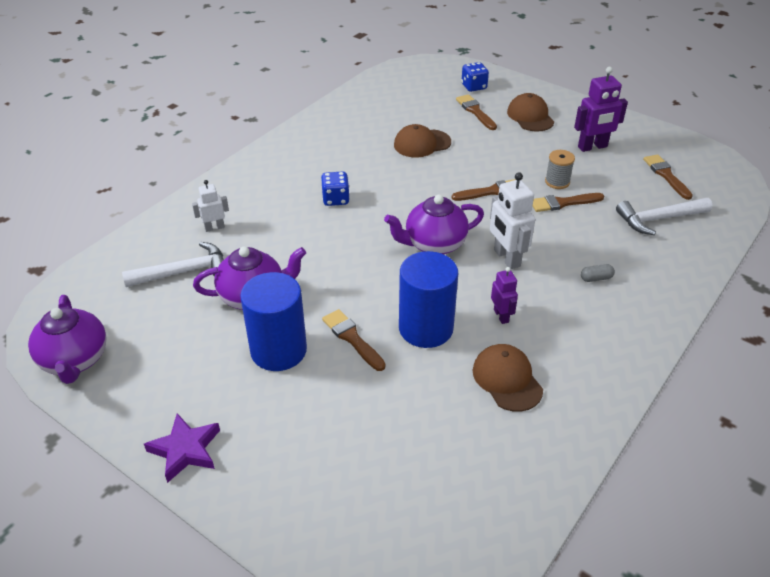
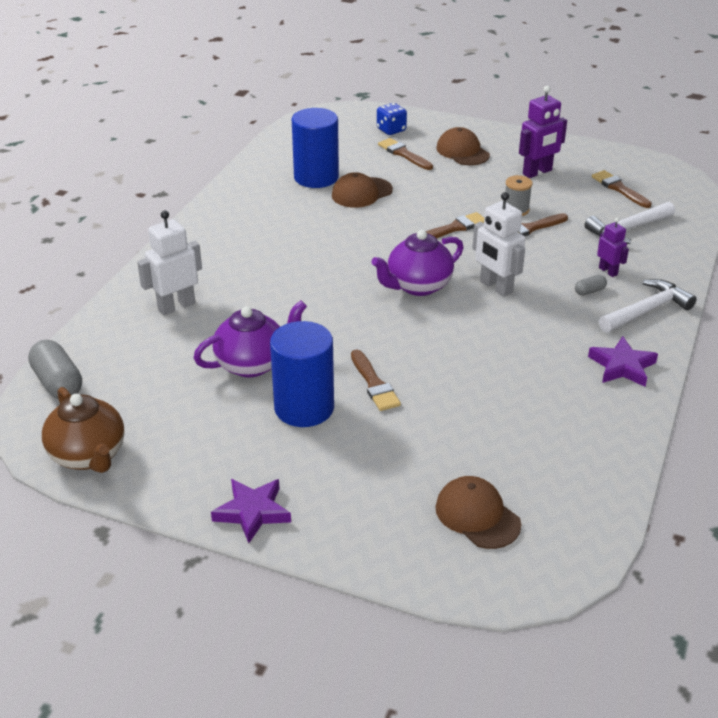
camera: 15 degrees left, 5 degrees down
(75, 360) = (89, 456): purple teapot -> brown teapot
(84, 284) = (58, 383): none -> grey capsule
(184, 272) = (164, 353): white hammer -> white hammer (646, 310)
(214, 227) = (176, 306): white robot -> white robot, size x1.70
(335, 199) = (295, 259): blue dice -> none
(352, 338) = (374, 384): brown brush -> brown brush turned 150 degrees counterclockwise
(426, 328) = (444, 362): blue cylinder -> blue cylinder (316, 177)
(501, 316) = (513, 339): purple robot -> purple robot (608, 271)
(507, 379) = (542, 393): brown cap -> brown cap (477, 515)
(598, 366) = (622, 366): none -> purple star

